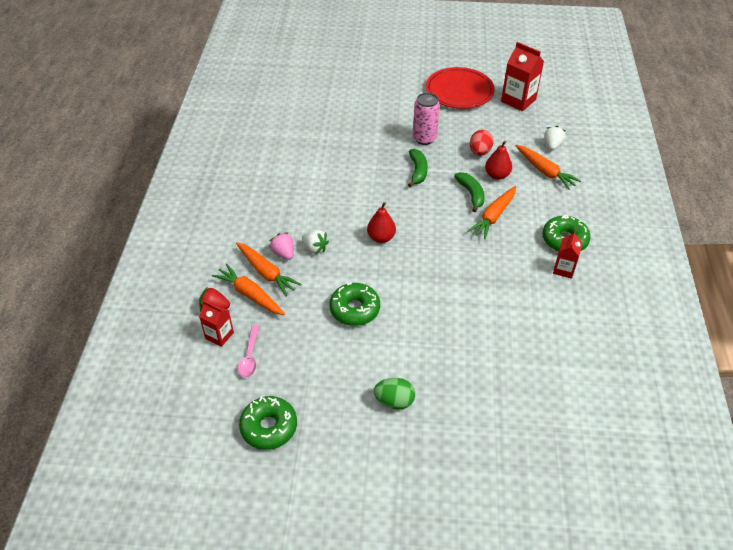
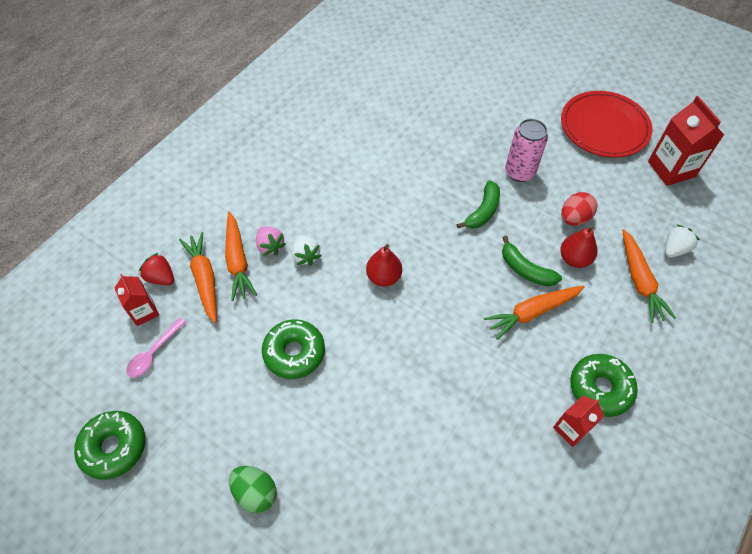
camera: 30 degrees right, 10 degrees up
(283, 253) = (270, 246): pink strawberry -> pink strawberry turned 150 degrees clockwise
(471, 194) = (525, 270): green banana -> green banana turned 120 degrees clockwise

